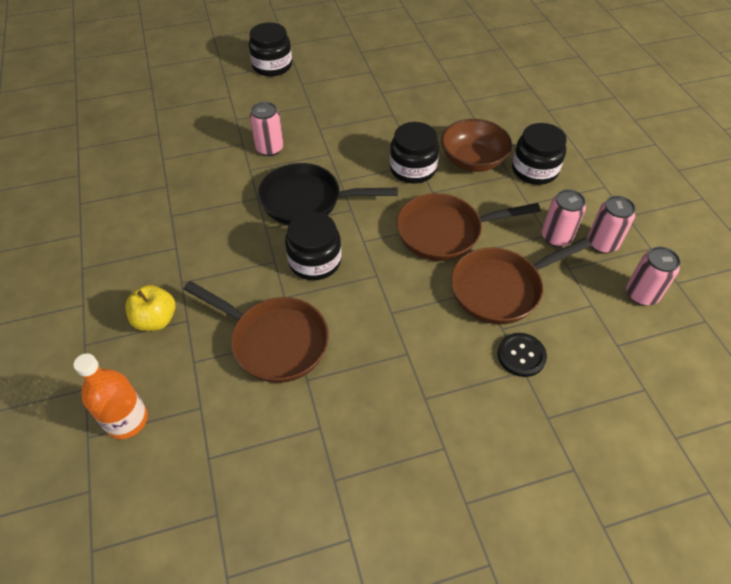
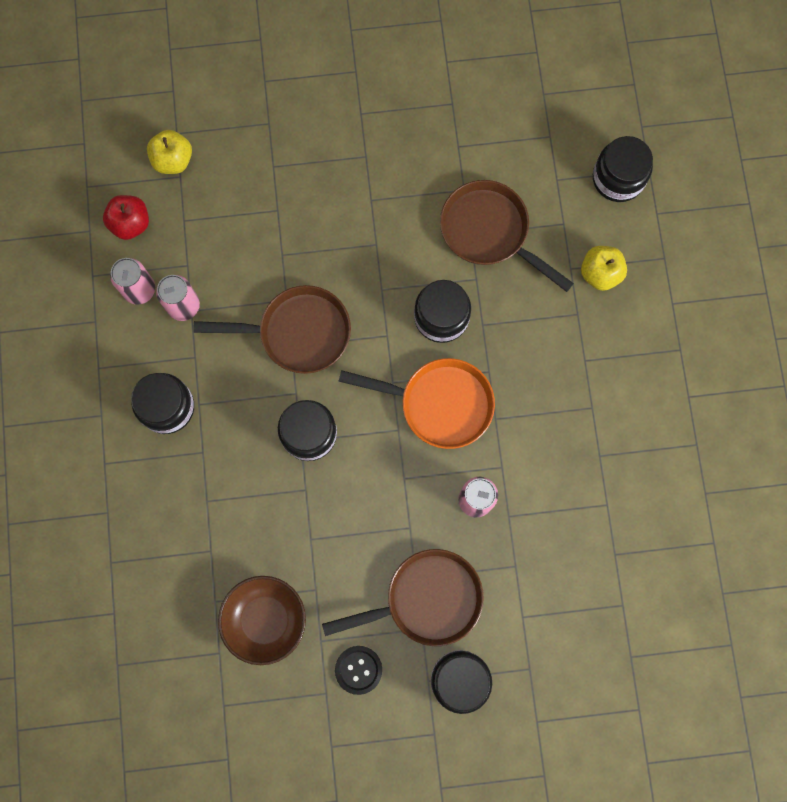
camera: 170 degrees left, 25 degrees up
(127, 420) = (618, 178): orange bottle -> black jar
(307, 201) = (439, 404): black pan -> orange pan
(472, 160) = (234, 436): brown bowl -> brown bowl (265, 619)
(501, 288) = (263, 253): brown pan -> brown pan (426, 599)
(521, 355) = (270, 181): black button -> black button (358, 669)
(633, 360) = (173, 160): none -> yellow apple
(641, 294) = (131, 224): pink can -> red apple

